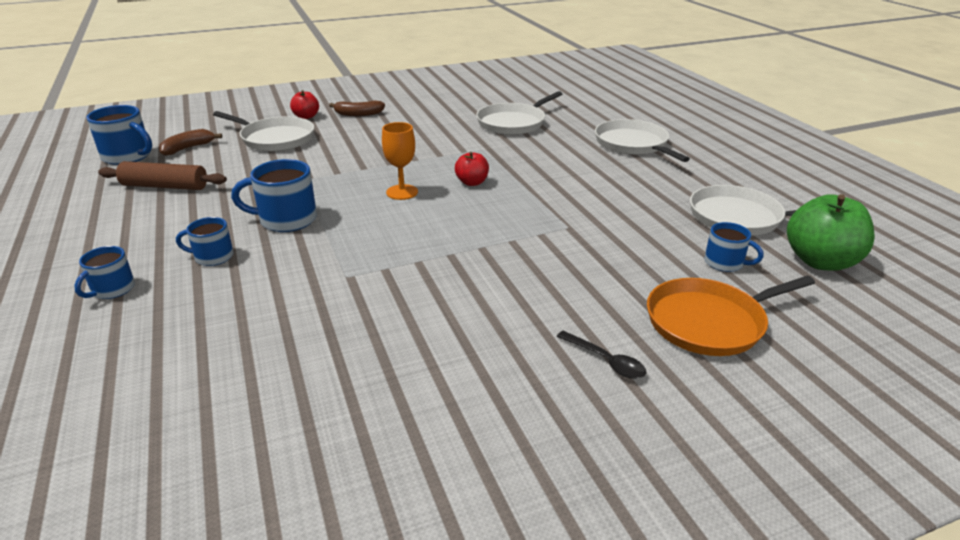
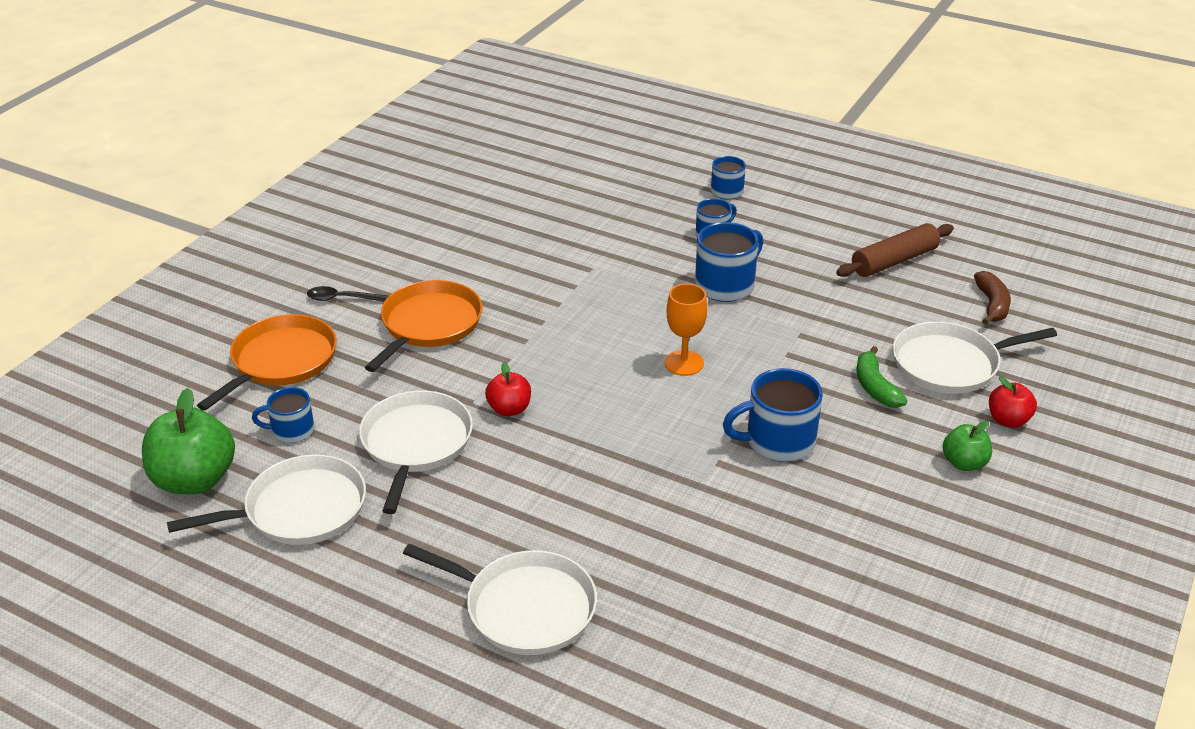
camera: 140 degrees right, 5 degrees up
(128, 156) = (1012, 268): blue mug -> blue mug (778, 441)
(330, 145) = (875, 387): none -> green banana
(358, 114) = (964, 463): brown banana -> green apple
(472, 182) = (636, 413): red apple -> red apple (509, 409)
(513, 123) = (744, 568): white pan -> white pan (415, 444)
(543, 294) = (429, 325): none -> orange pan

